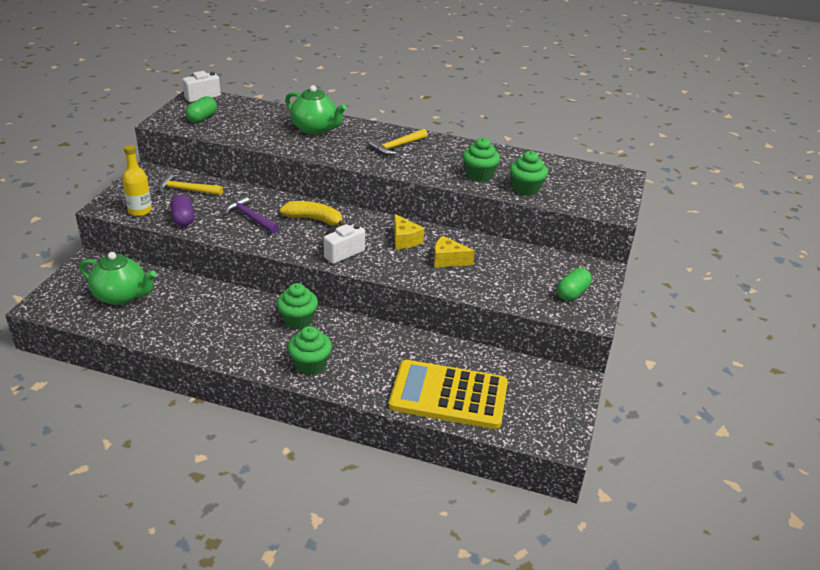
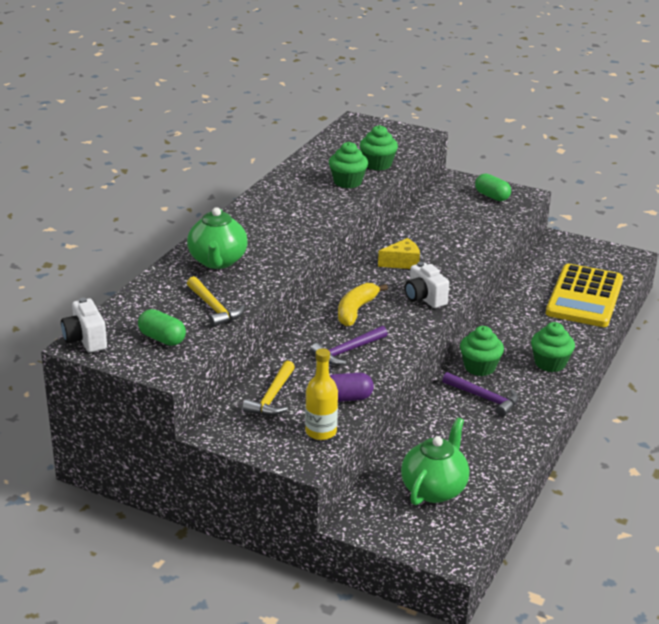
camera: 80 degrees left, 5 degrees down
(248, 322) = (484, 398): none -> purple hammer
(315, 129) = (217, 261): green teapot -> green teapot turned 135 degrees clockwise
(397, 146) = (275, 217): yellow hammer -> yellow hammer (214, 308)
(448, 260) = (440, 244): yellow cheese -> none

